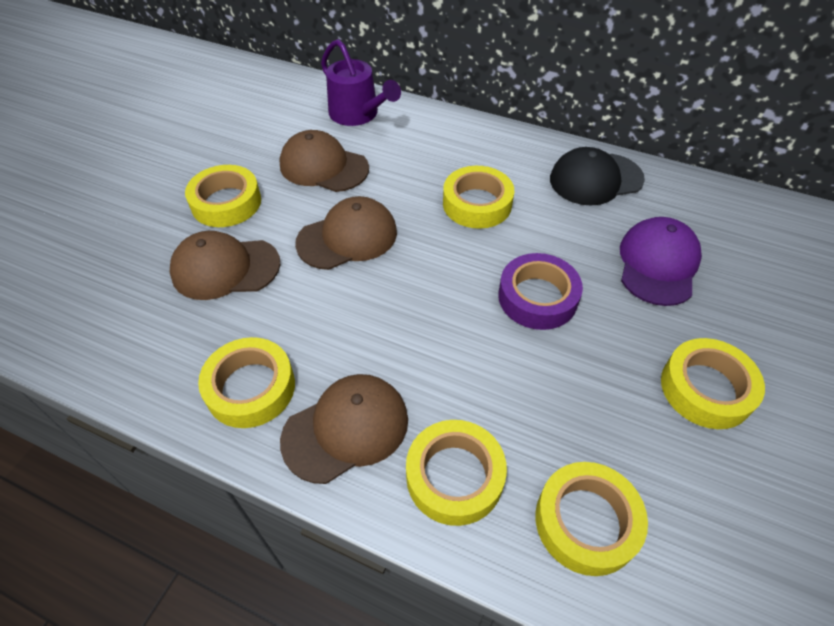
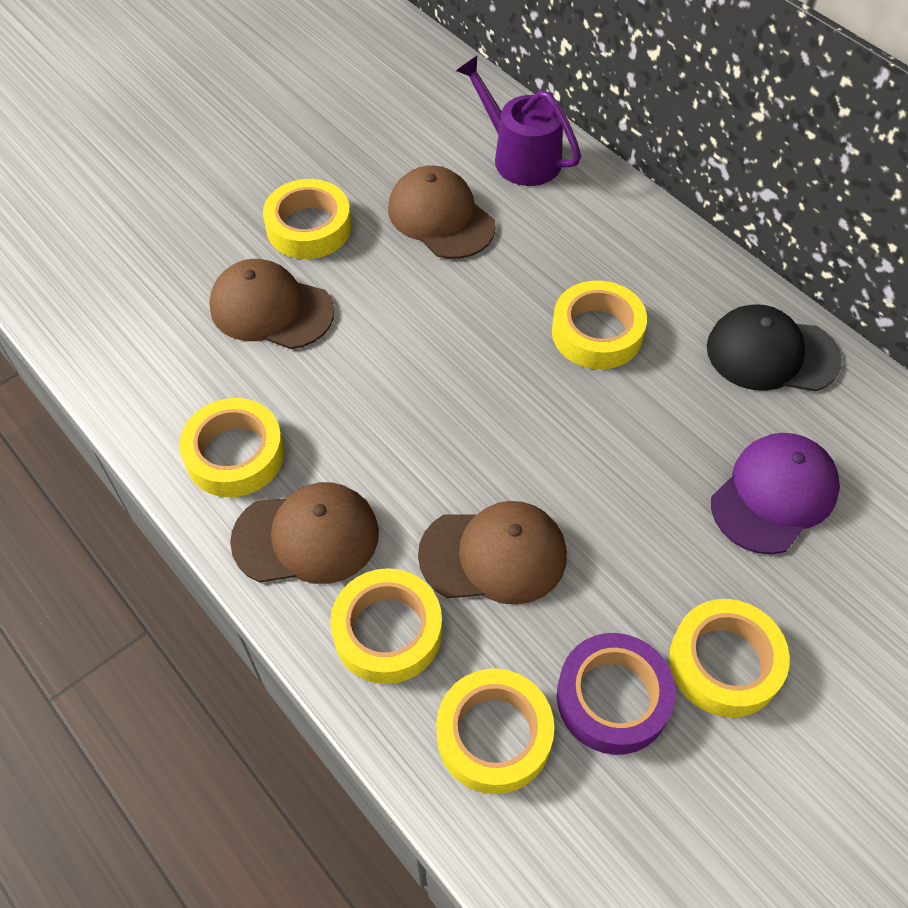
camera: 25 degrees right, 5 degrees up
(347, 237) = (420, 320): brown cap -> brown cap (493, 555)
(357, 114) = (520, 157): purple watering can -> purple watering can turned 150 degrees clockwise
(537, 297) = (596, 478): purple tape -> purple tape (613, 698)

